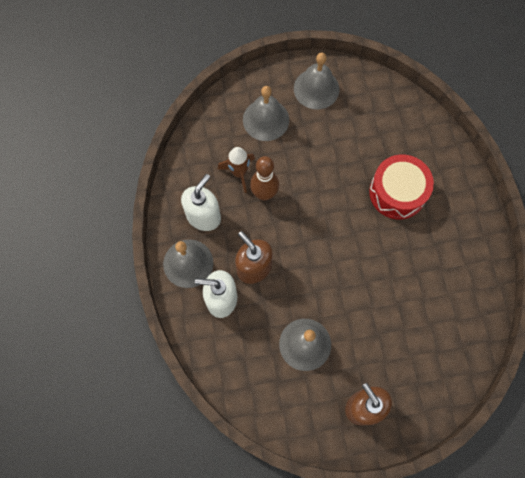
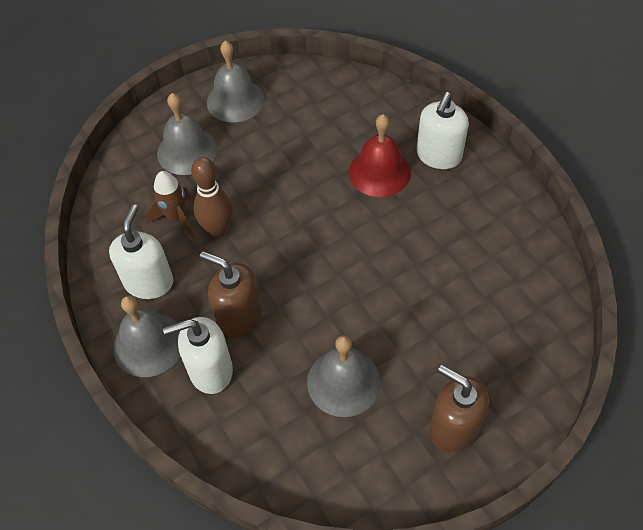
camera: 20 degrees left, 15 degrees down
(397, 192) = (379, 172): red drum -> red bell
(447, 196) = (438, 156): none -> white soap dispenser

